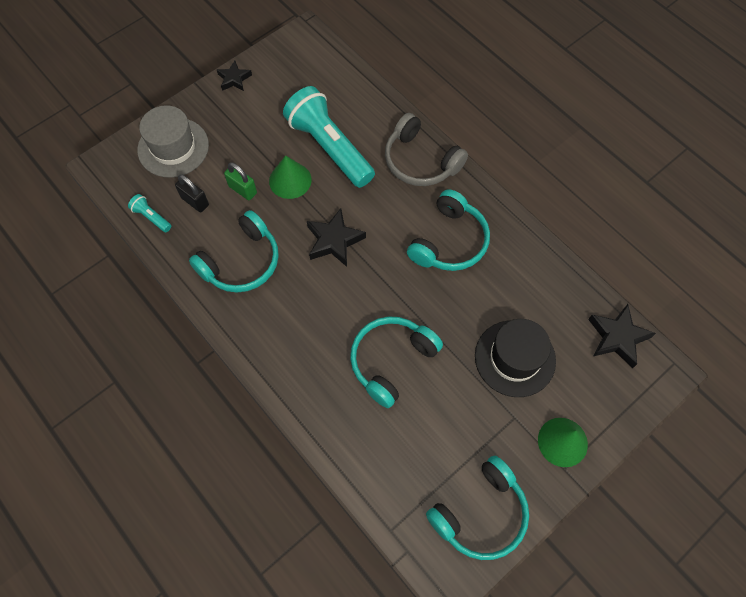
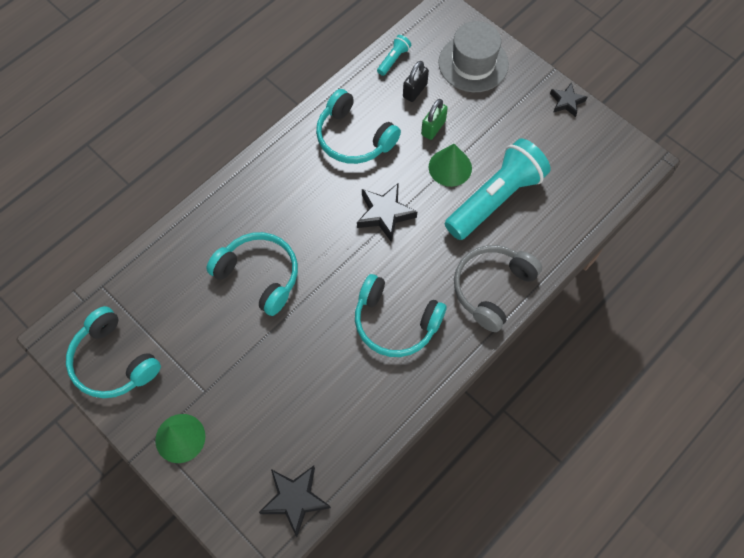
camera: 85 degrees right, 0 degrees up
(515, 358) = (267, 391): black hat -> none

